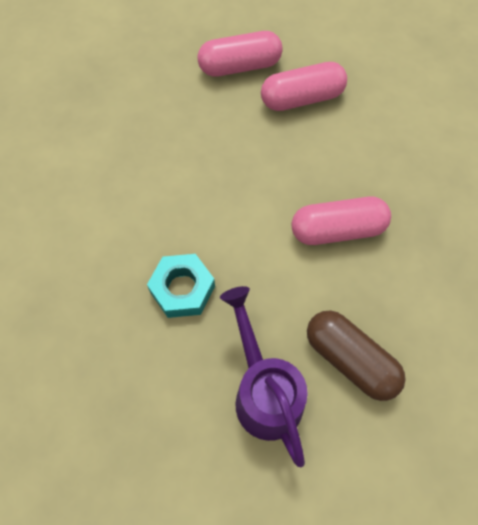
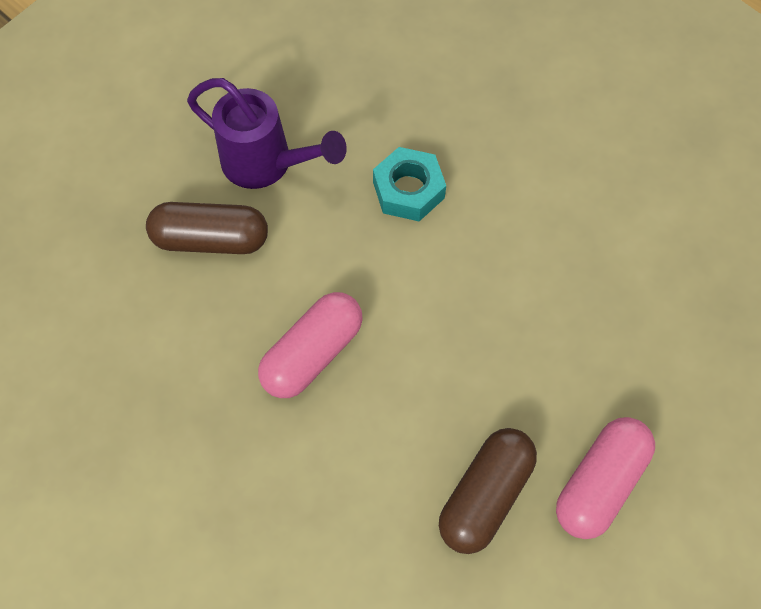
camera: 140 degrees right, 0 degrees up
(302, 98) = (485, 495): pink capsule -> brown capsule

